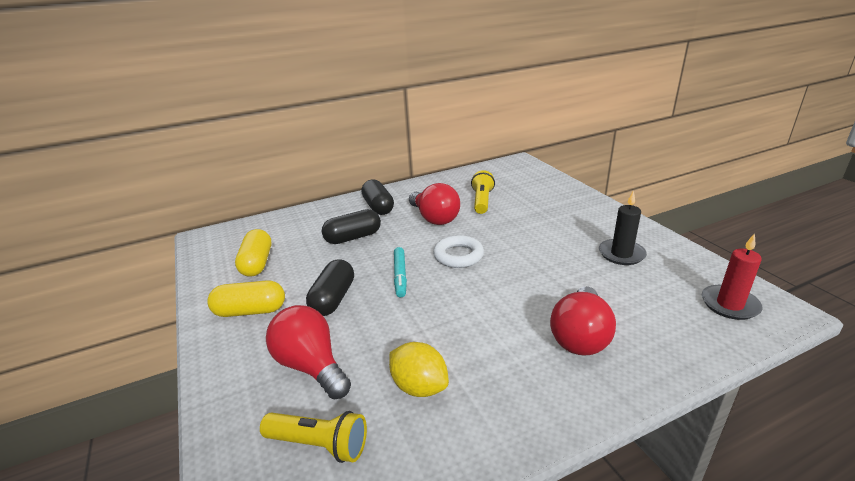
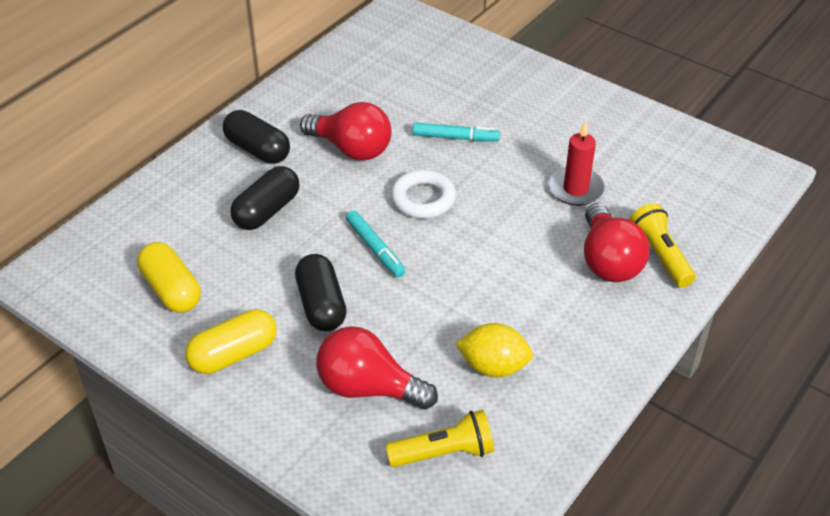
camera: 30 degrees left, 15 degrees up
(482, 201) = (393, 102): yellow flashlight -> yellow flashlight (660, 255)
(509, 227) = (455, 138): none -> turquoise marker
(621, 254) = (599, 143): black candle -> none
(729, 304) = (722, 179): red candle -> red candle (575, 189)

